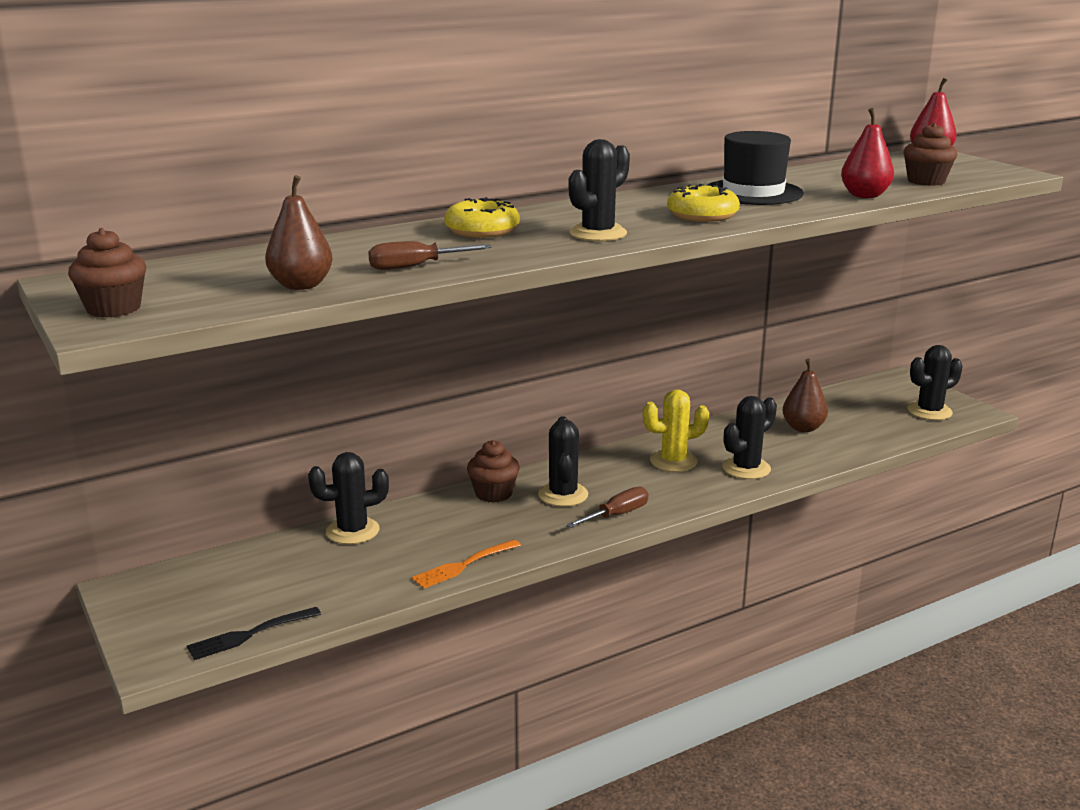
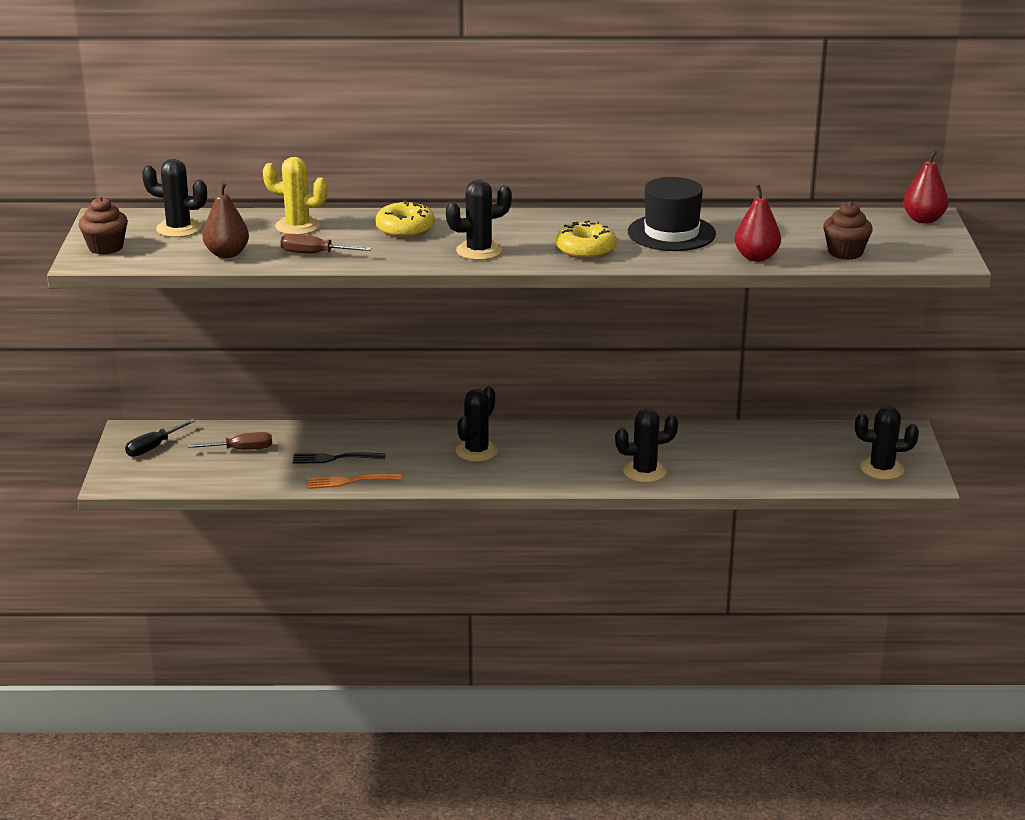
camera: 30 degrees right, 5 degrees up
(174, 598) = (154, 447): none -> black screwdriver
(250, 634) = (177, 484): black fork -> black fork (335, 458)
(352, 531) = (303, 435): black cactus -> black cactus (179, 228)
(493, 493) = (428, 435): brown cupcake -> none
(616, 515) = (496, 478): brown screwdriver -> brown screwdriver (241, 450)
(673, 461) = (594, 449): yellow cactus -> yellow cactus (297, 226)
(803, 428) = (743, 452): brown pear -> none

